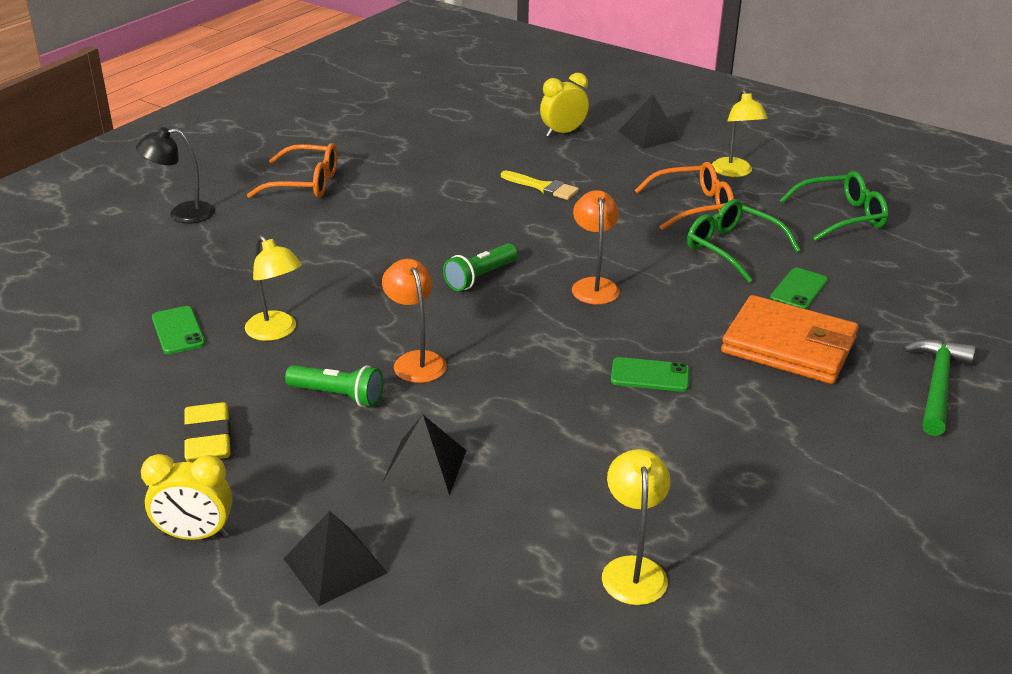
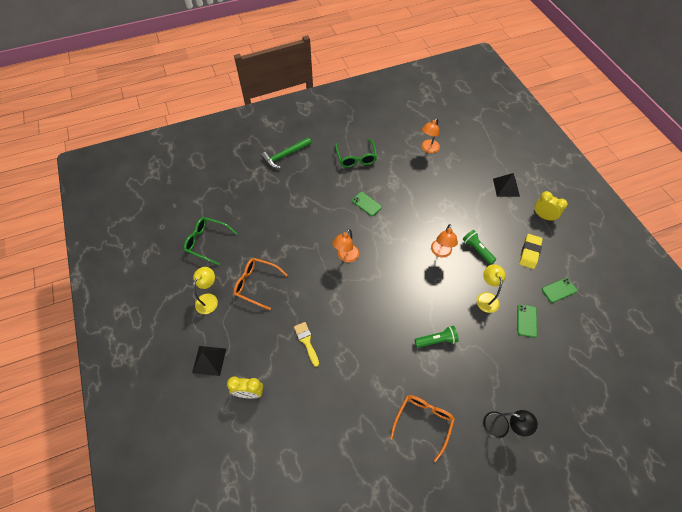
camera: 145 degrees left, 25 degrees up
(305, 183) = (423, 422): orange glasses -> orange glasses turned 75 degrees clockwise
(424, 467) = (464, 206): black pyramid -> none
(480, 277) = (386, 287): green flashlight -> green flashlight (436, 340)
(633, 569) = (428, 149): yellow lamp -> orange lamp
(732, 248) = (272, 248): green glasses -> green glasses (356, 158)
(788, 346) = (309, 192): orange wallet -> none
(798, 290) = (275, 213): green phone -> green phone (559, 290)

